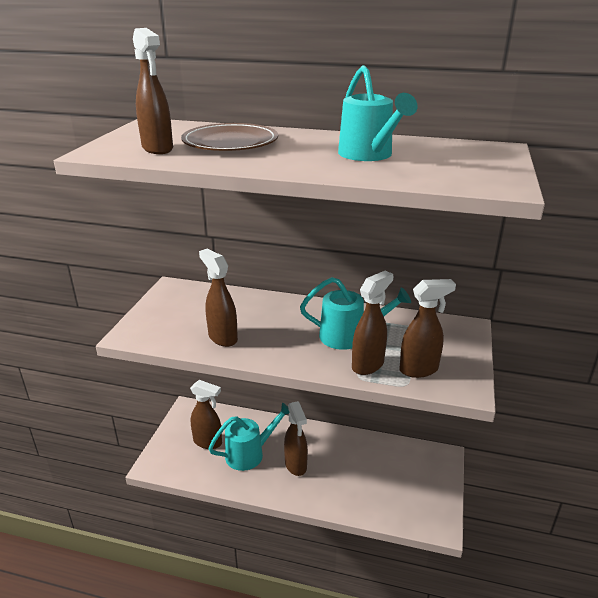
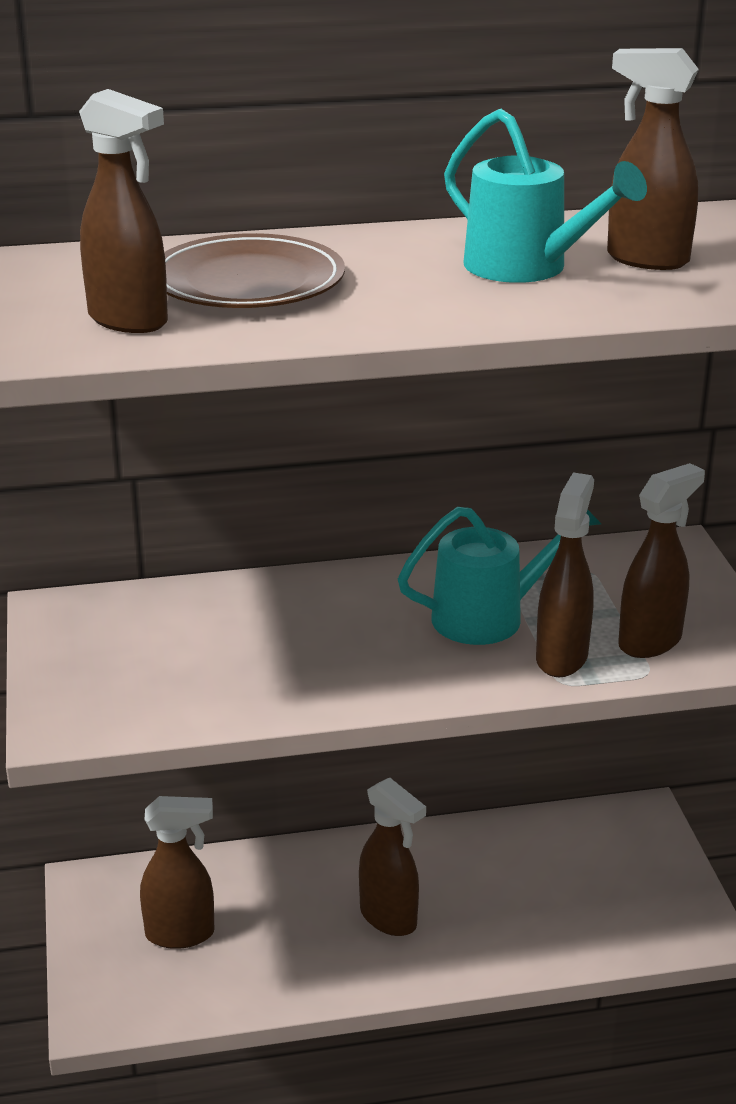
camera: 25 degrees left, 0 degrees up
(222, 338) = (257, 681): brown spray bottle -> brown spray bottle (646, 259)
(250, 453) = (284, 926): turquoise watering can -> none

